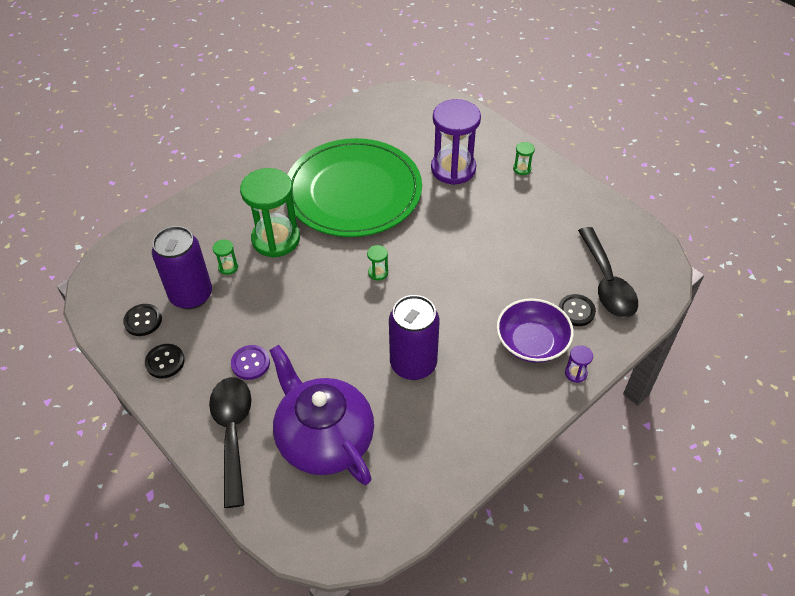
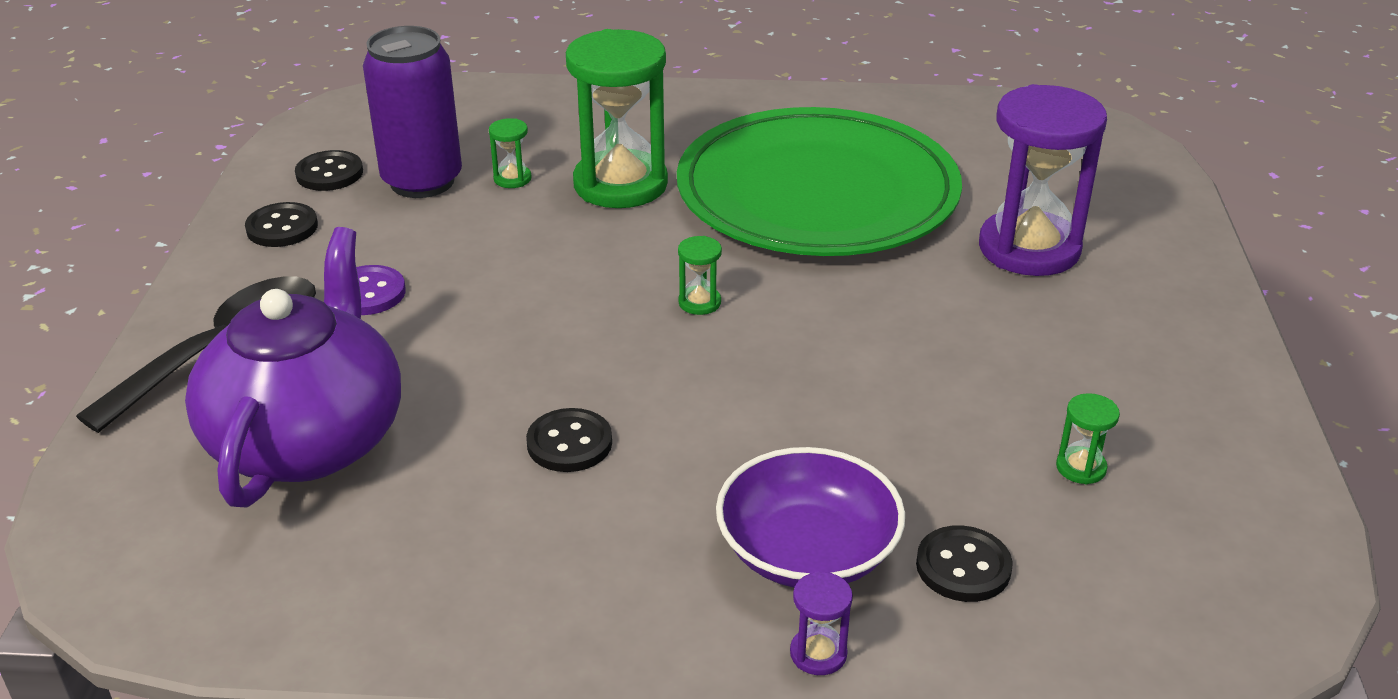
camera: 45 degrees right, 15 degrees down
(413, 364) = (569, 443): purple can -> black button
(522, 169) = (1164, 313): green hourglass -> green hourglass (1081, 468)
(607, 282) = (1095, 567): black spoon -> none

